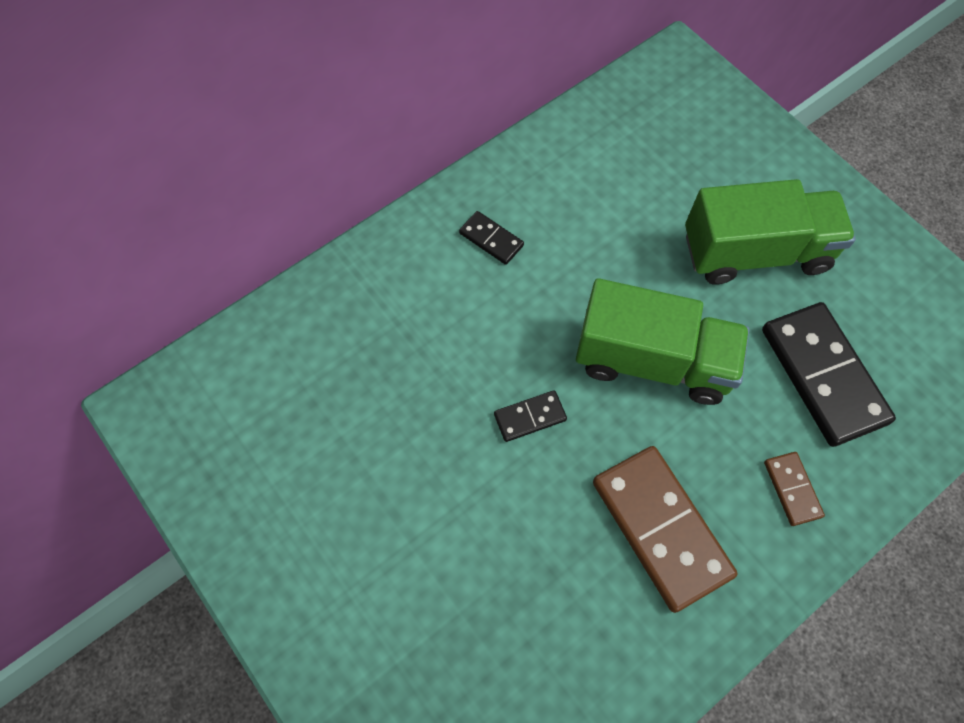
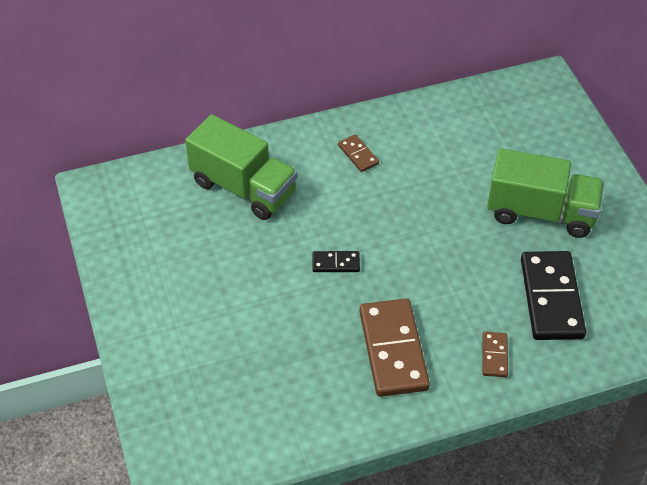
camera: 20 degrees right, 15 degrees down
(491, 239) = (358, 155): black domino -> brown domino
(652, 360) = (435, 255): green truck -> green truck (243, 188)

